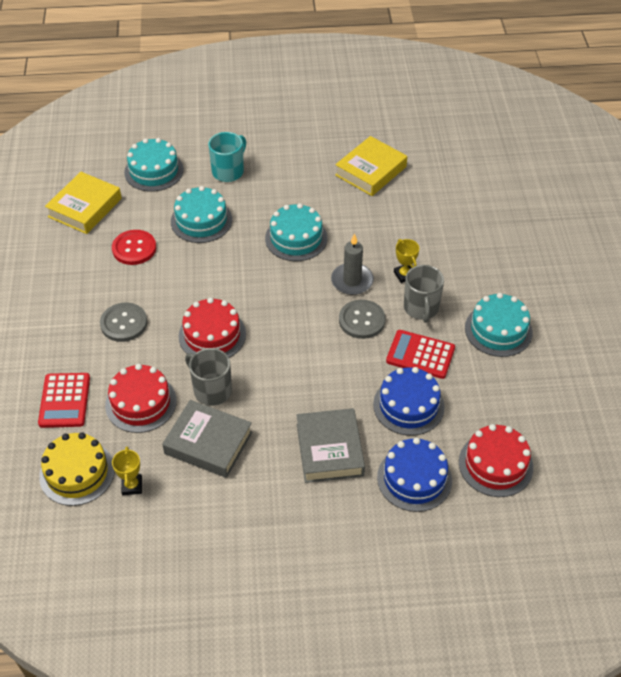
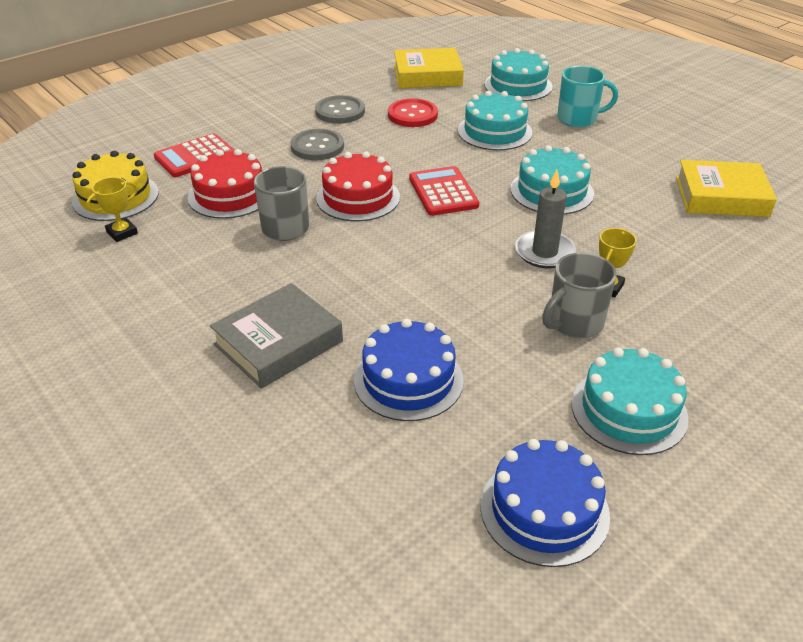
camera: 55 degrees right, 10 degrees down
(208, 443) = (214, 254): grey book -> none
(362, 320) = (496, 284): grey button -> grey button (340, 111)
(414, 478) = (295, 437): blue cake -> blue cake (544, 510)
(420, 355) = (500, 354): red calculator -> red calculator (443, 192)
(495, 464) = (390, 515): red cake -> none

